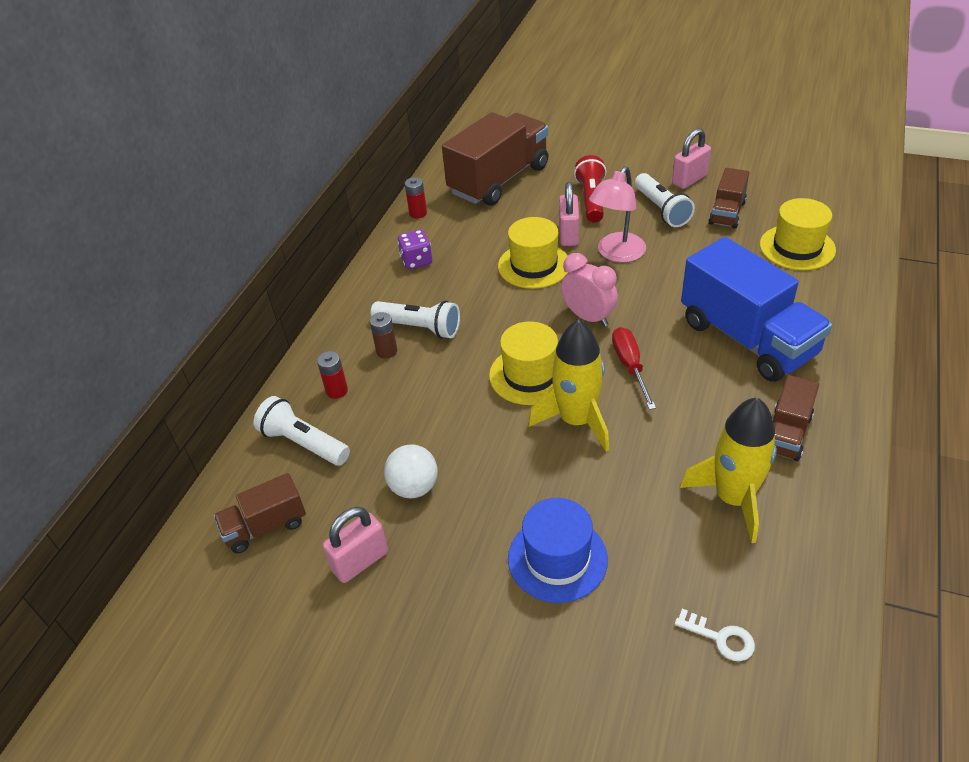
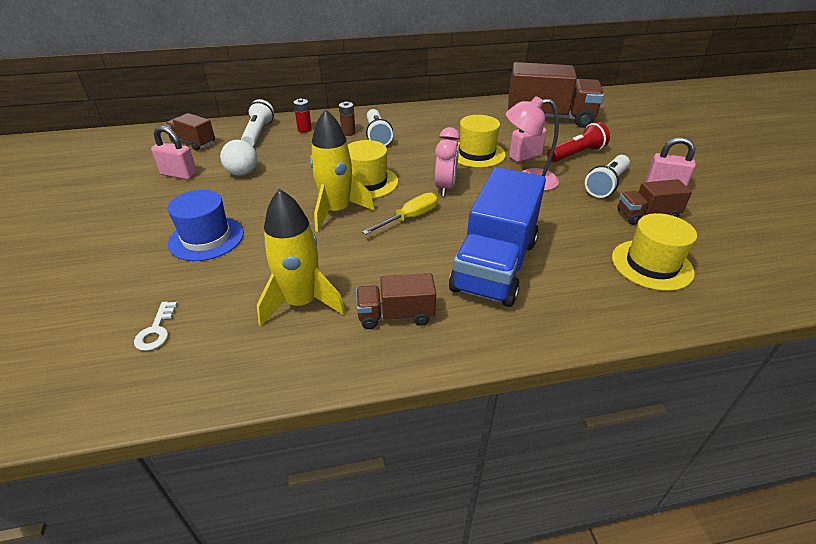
camera: 55 degrees right, 5 degrees down
(416, 261) = (436, 117): purple dice -> none
(418, 213) = (481, 105): red battery -> none
(630, 366) = (409, 218): red screwdriver -> yellow screwdriver

